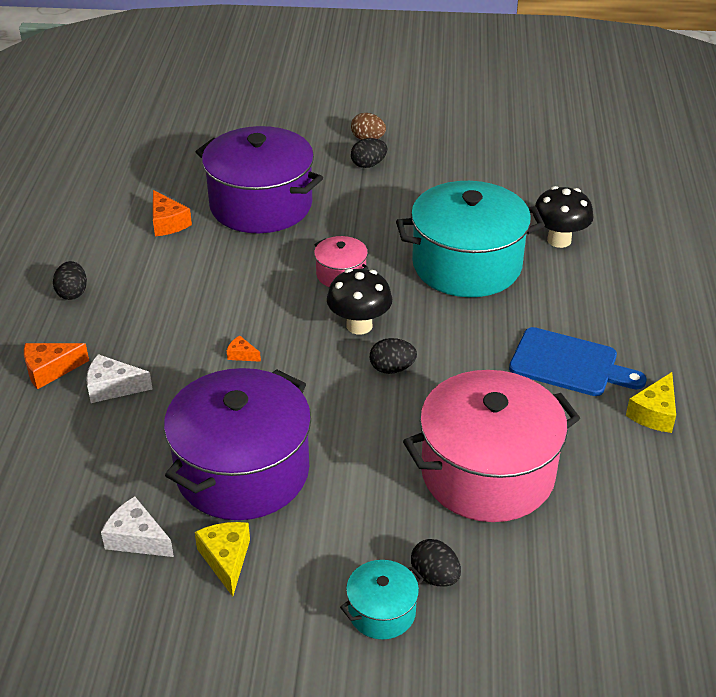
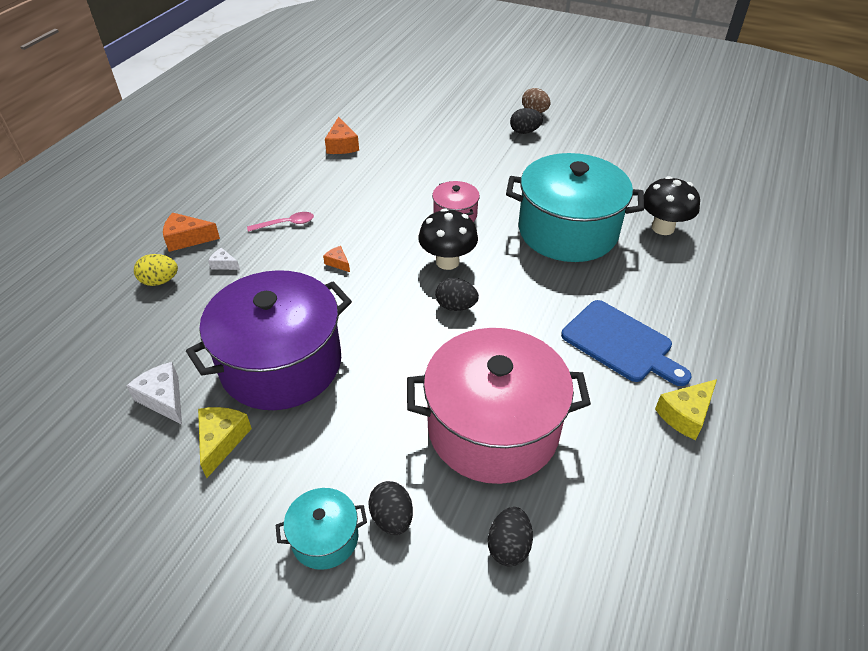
camera: 20 degrees right, 5 degrees up
(49, 423) = (160, 281): none -> yellow egg
(72, 293) = (240, 183): black egg -> black egg (508, 546)
(113, 387) = (224, 264): white cheese -> white cheese, size x0.56
(157, 327) = (286, 224): none -> pink spoon
(261, 205) = (421, 146): purple pot -> none

